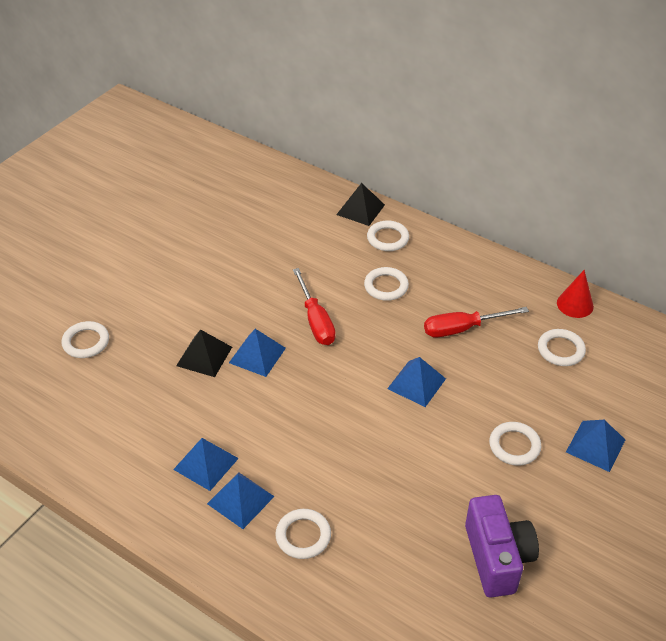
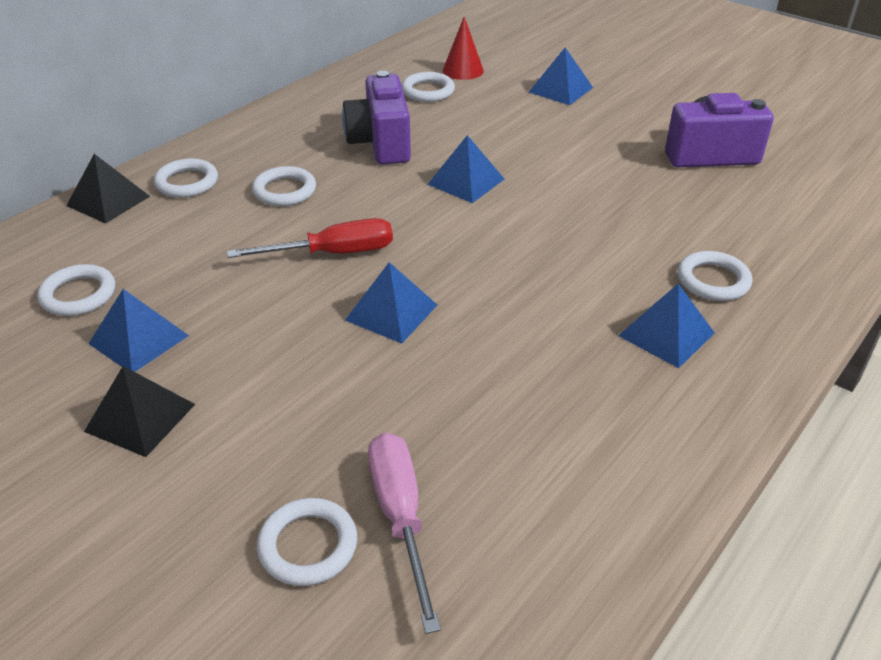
camera: 85 degrees left, 5 degrees down
(99, 374) = (400, 517): none -> pink screwdriver
(204, 356) = (382, 371): black pyramid -> black pyramid (140, 417)
(206, 464) = (606, 369): blue pyramid -> blue pyramid (139, 339)
(462, 329) = (380, 143): red screwdriver -> purple camera
(514, 446) = (562, 130): white ring -> white ring (78, 294)
(575, 304) = (361, 76): red cone -> red cone (463, 70)

